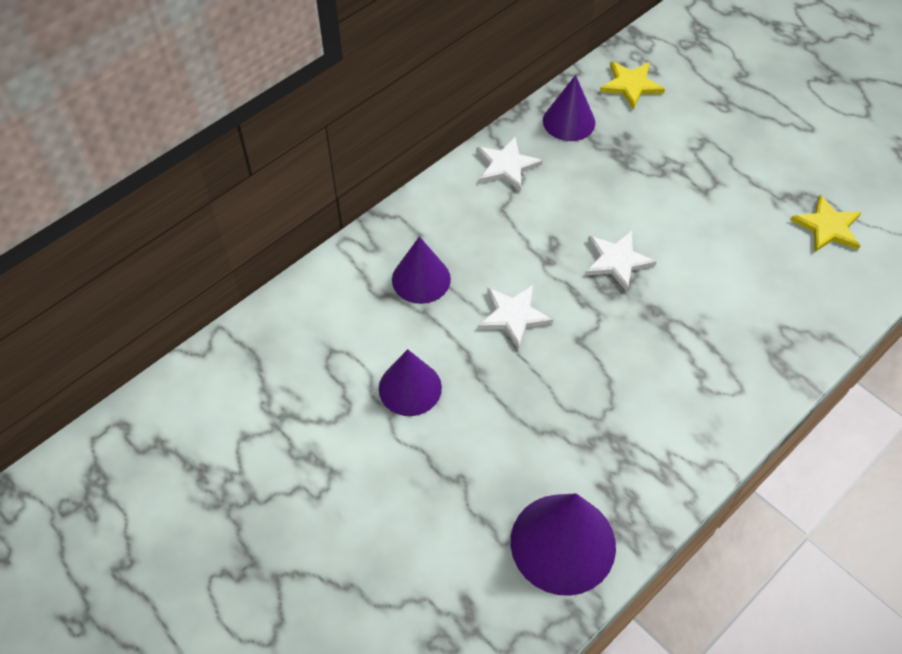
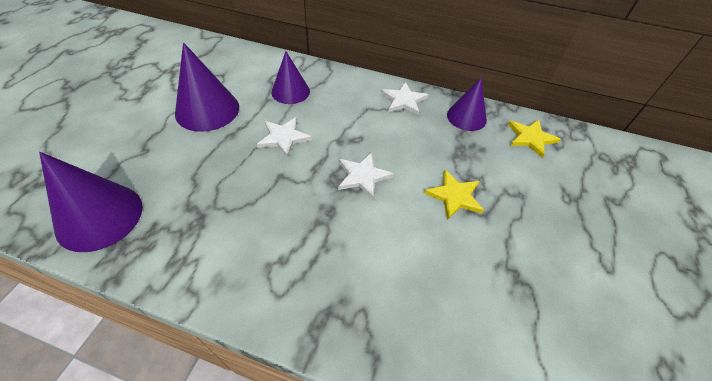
camera: 60 degrees right, 5 degrees down
(410, 388) = (207, 110): purple cone -> purple cone, size x1.52
(827, 227) = (506, 318): yellow star -> yellow star (454, 196)

